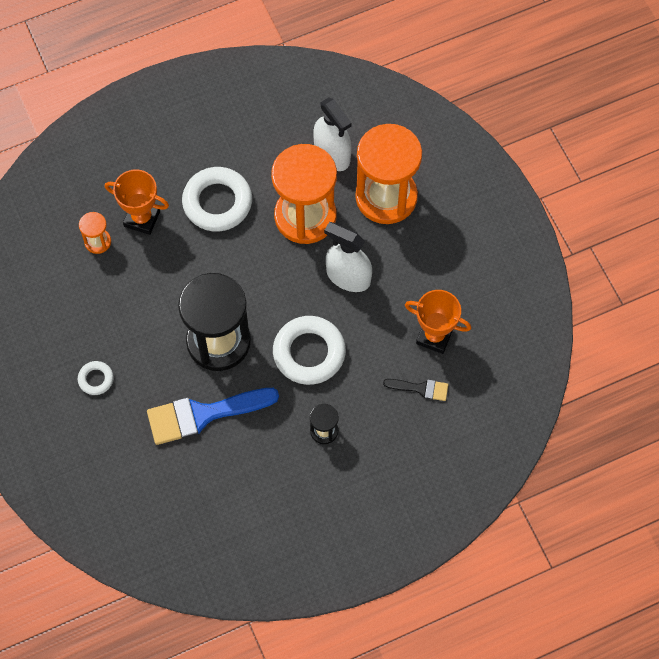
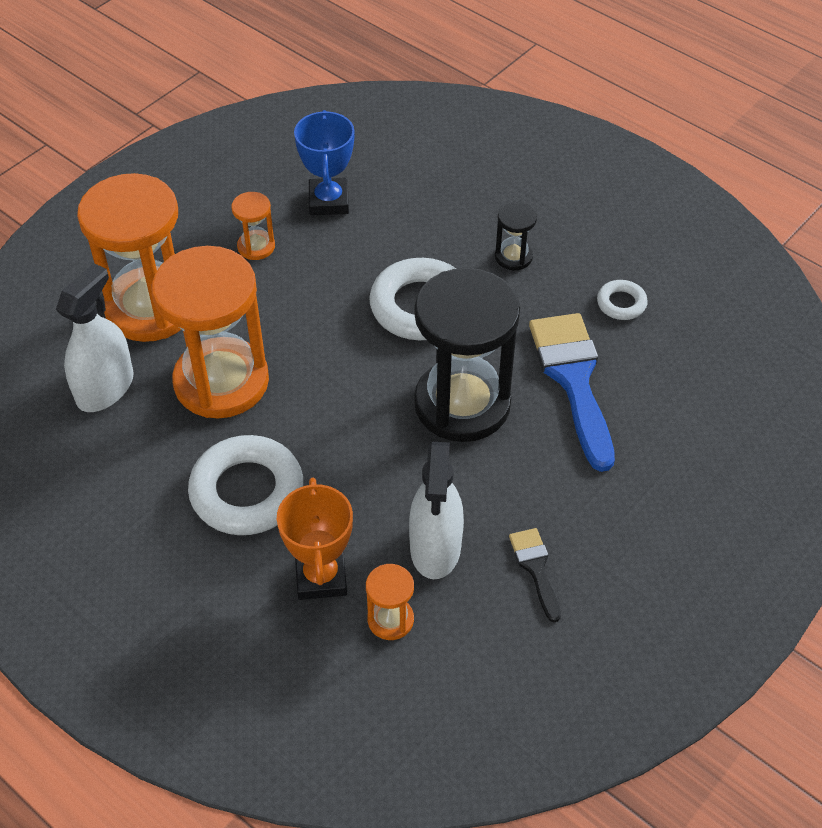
camera: 115 degrees left, 15 degrees down
(96, 379) = (605, 521): white ring -> white ring (621, 303)
(203, 415) = (573, 379): blue brush -> blue brush turned 150 degrees counterclockwise
(348, 277) = (291, 305): white spray bottle -> white spray bottle (435, 547)
(412, 275) = (256, 247): none -> orange hourglass
(421, 388) = (403, 192): black brush -> black brush (535, 568)
(434, 336) = (329, 201): orange trophy -> blue trophy

